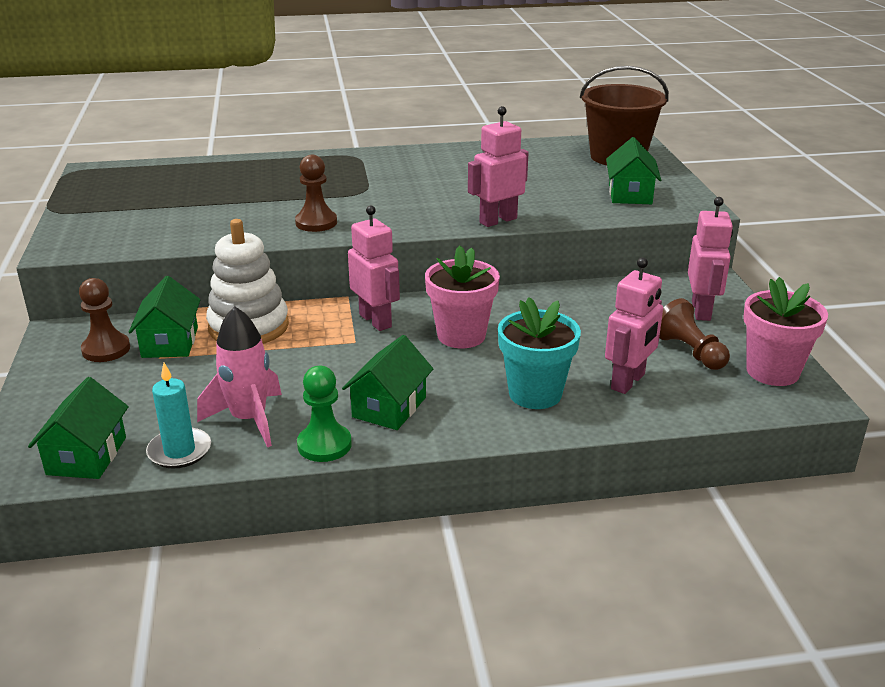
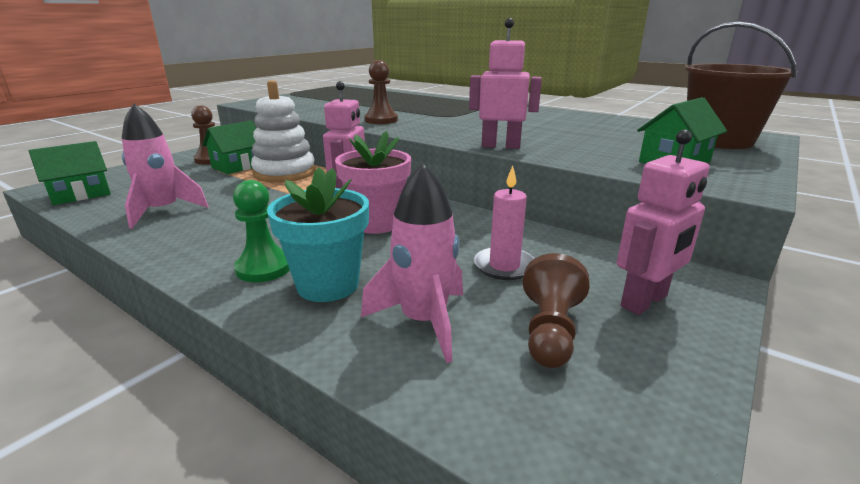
camera: 45 degrees right, 5 degrees down
(179, 451) = (103, 210): turquoise candle -> none
(324, 445) = (148, 242): green pawn -> green pawn (264, 268)
(389, 407) = (229, 241): green house -> none
(604, 325) = (504, 266): none -> pink candle
(628, 382) = (423, 321): pink robot -> pink rocket
(772, 372) = (629, 418): pink flower pot -> none

